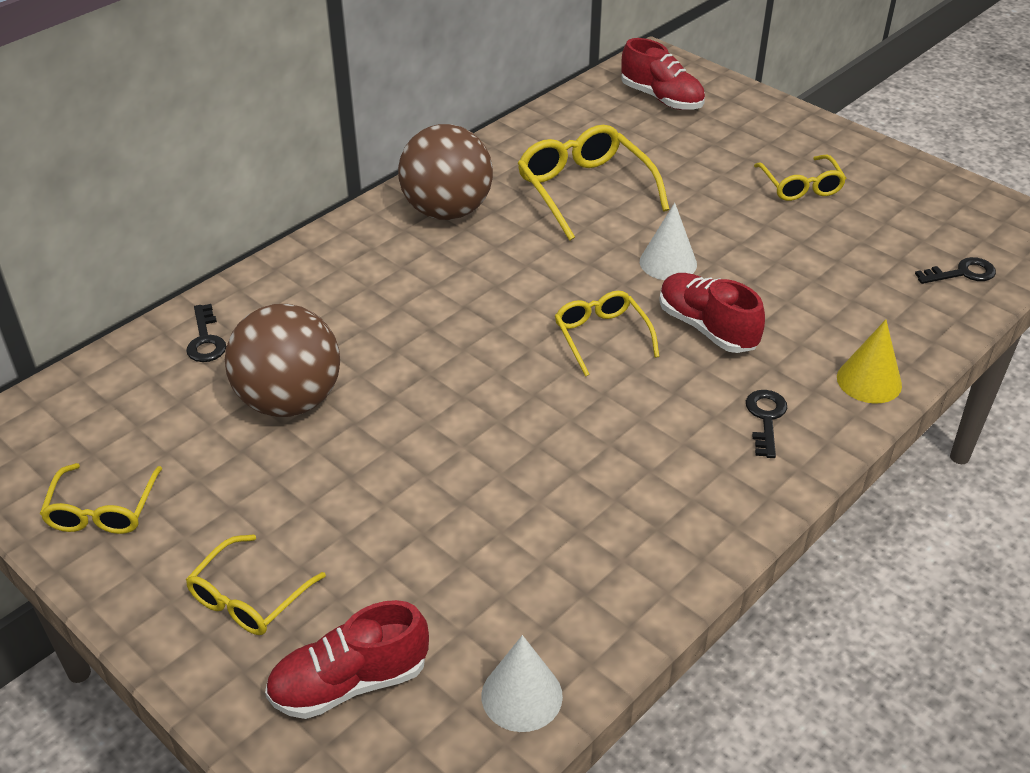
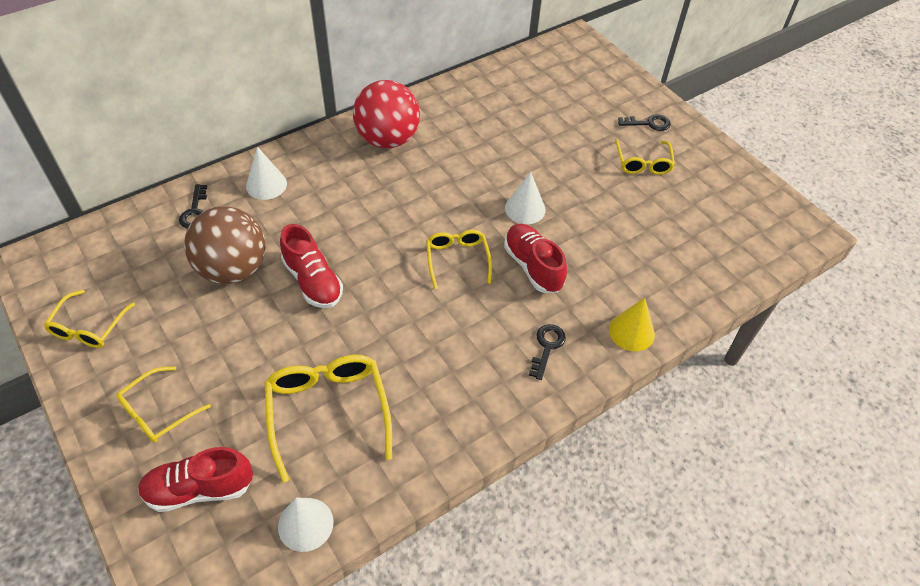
camera: 10 degrees right, 10 degrees up
(297, 291) = (266, 185): none -> white cone
(447, 211) = (387, 139): brown ball -> red ball
(584, 190) = (488, 139): yellow glasses -> yellow glasses (328, 411)
(661, 98) = (569, 73): red shoe -> red shoe (313, 281)
(962, 273) = (733, 256): black key -> black key (648, 123)

